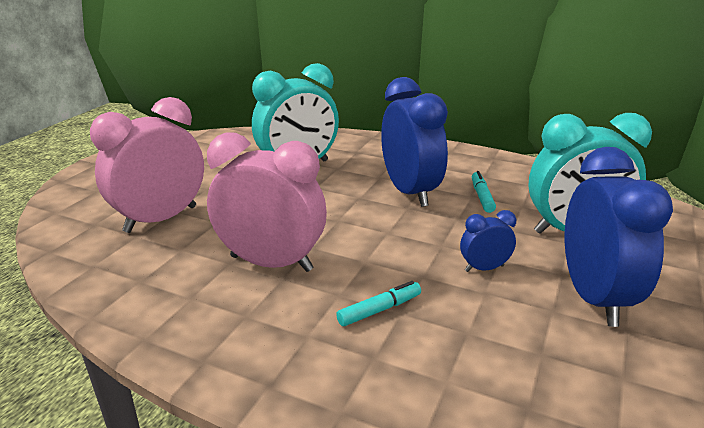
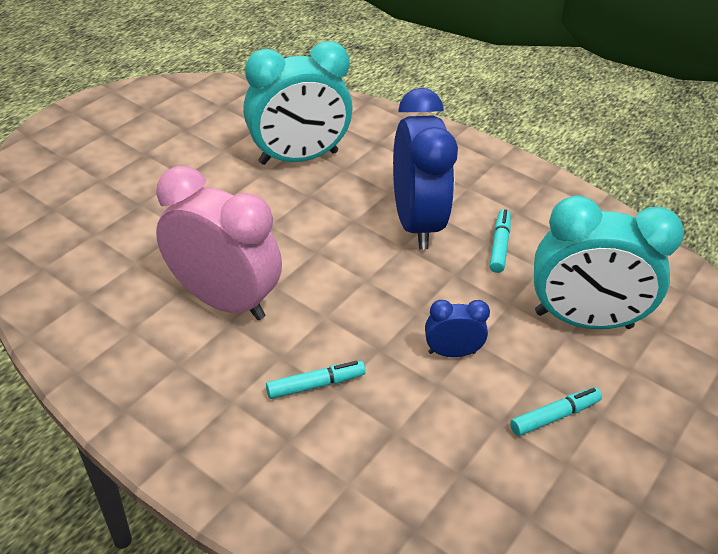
camera: 10 degrees right, 15 degrees up
(161, 219) = (123, 214): pink clock -> none
(594, 298) = (554, 416): blue clock -> turquoise marker

